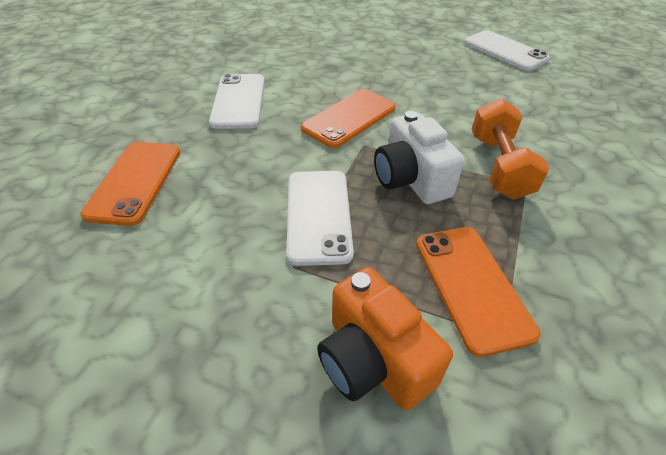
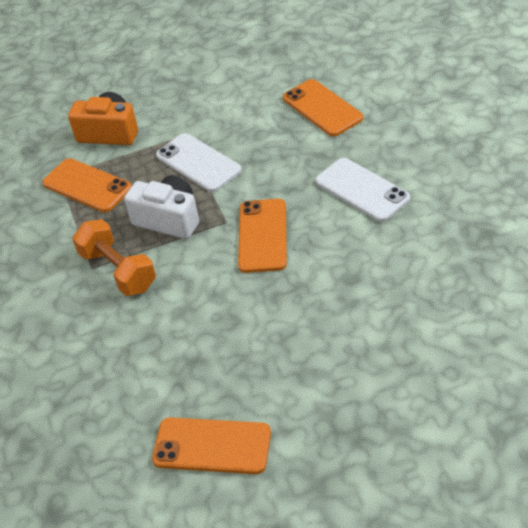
camera: 145 degrees right, 0 degrees up
(505, 51) = (212, 446): white phone -> orange phone

